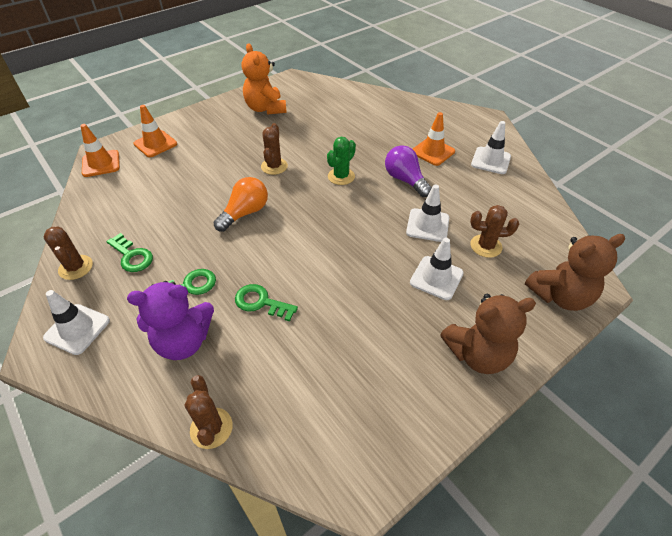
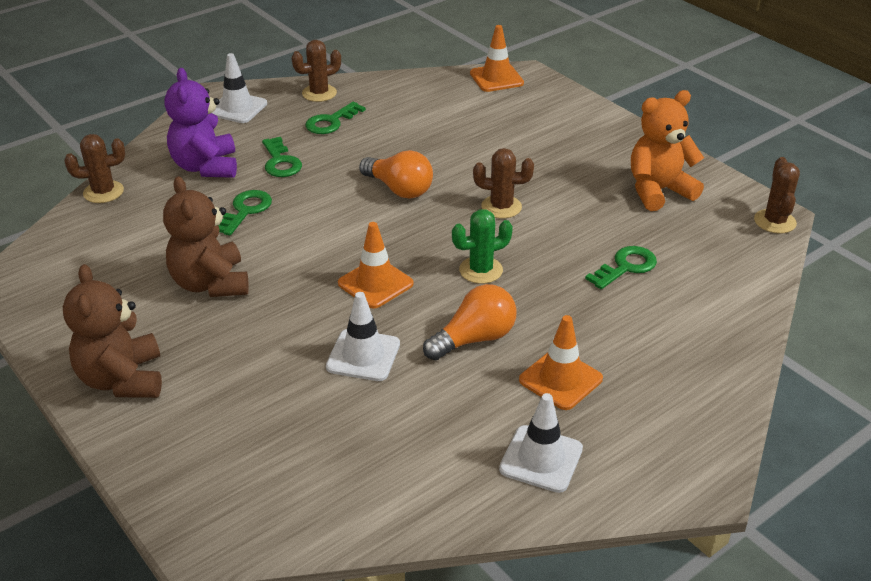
camera: 90 degrees right, 10 degrees down
(155, 144) = (544, 108): orange traffic cone -> orange traffic cone (375, 283)
(337, 125) = (626, 267): none -> green key
(341, 176) = (481, 270): green cactus -> green cactus turned 60 degrees counterclockwise
(405, 180) = (474, 339): purple light bulb -> orange light bulb
(436, 278) = (255, 355): white traffic cone -> none
(486, 246) = (310, 416): brown cactus -> brown cactus (774, 221)
(560, 296) = (193, 486): brown teddy bear -> brown teddy bear (210, 283)

